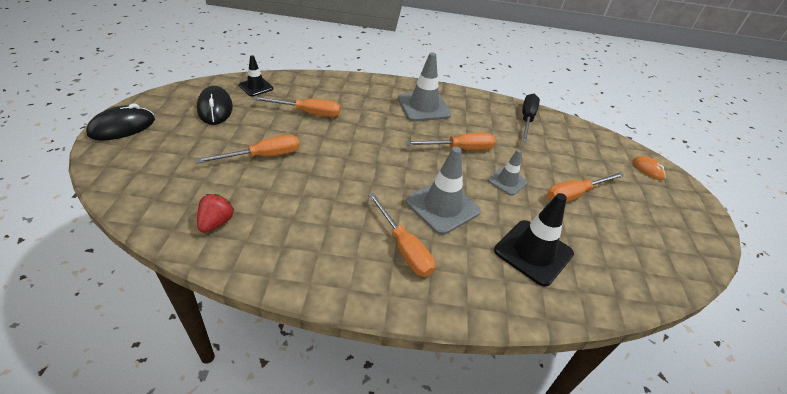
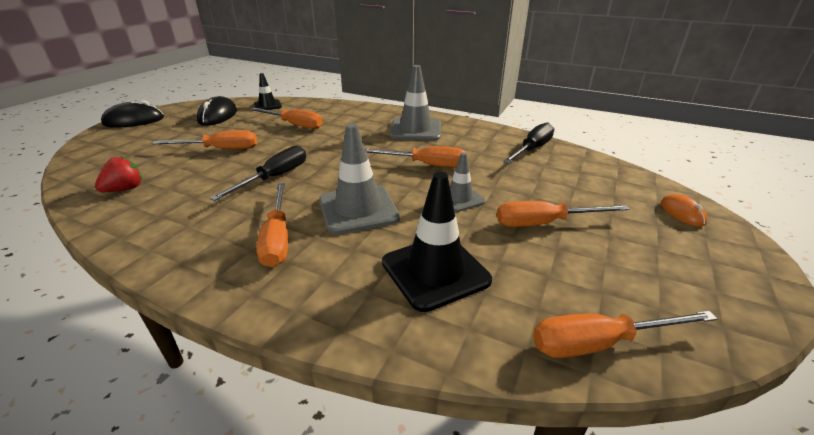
camera: 25 degrees right, 10 degrees down
(347, 184) = (275, 177): none -> black screwdriver
(650, 281) = (599, 343): none -> orange screwdriver

